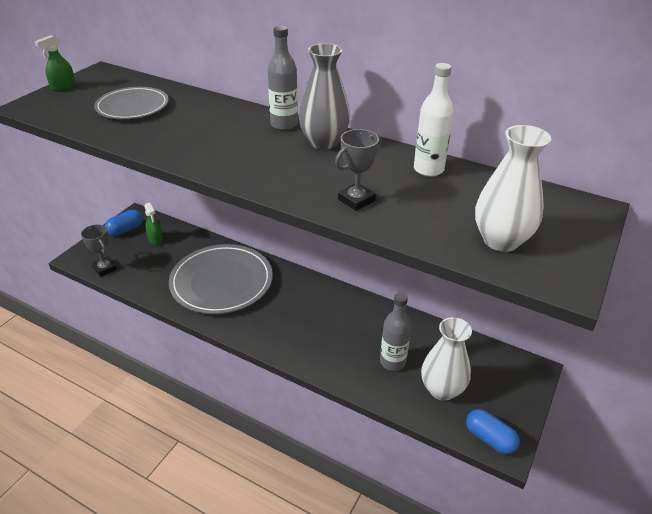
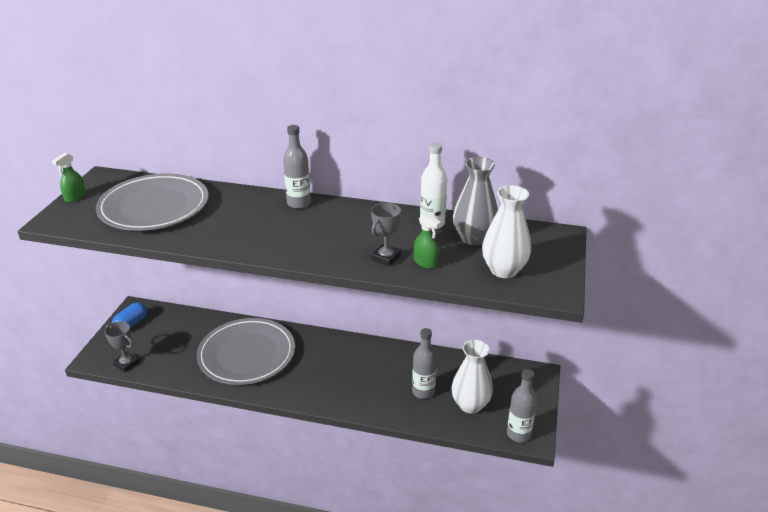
camera: 15 degrees left, 5 degrees down
(132, 106) = (154, 206): grey plate -> grey plate, size x1.66
(155, 239) = (165, 327): green spray bottle -> green spray bottle (425, 262)
(324, 142) = (339, 214): grey vase -> grey vase (473, 238)
(489, 439) = (518, 434): blue capsule -> grey bottle

